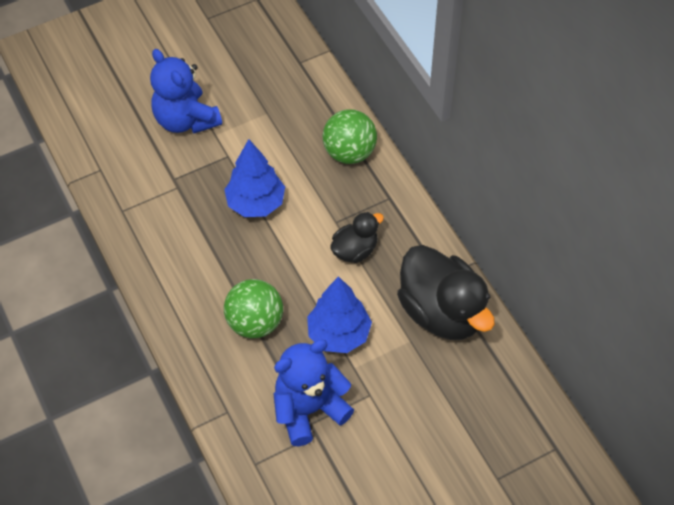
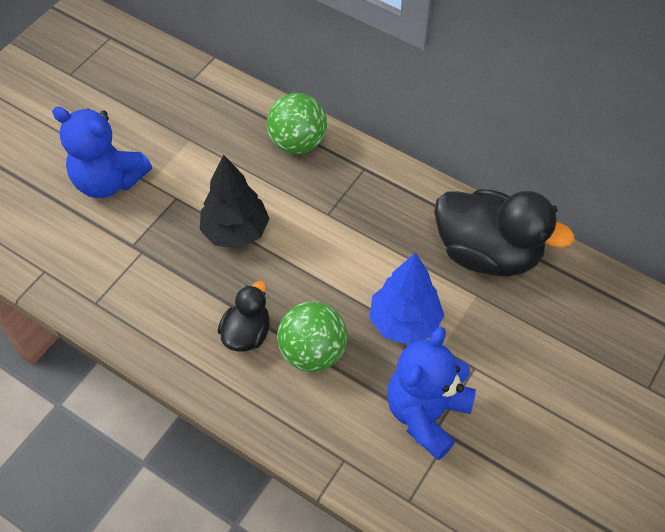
camera: 30 degrees left, 0 degrees up
(256, 203) = (235, 231): blue tree -> black tree
(355, 250) = (365, 232): black duck -> black duck (247, 333)

